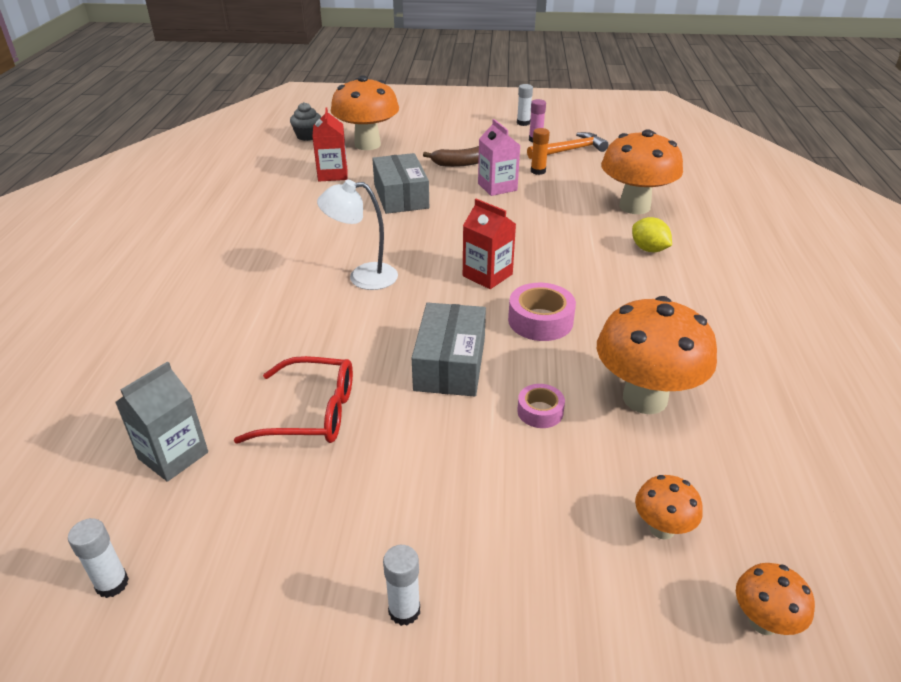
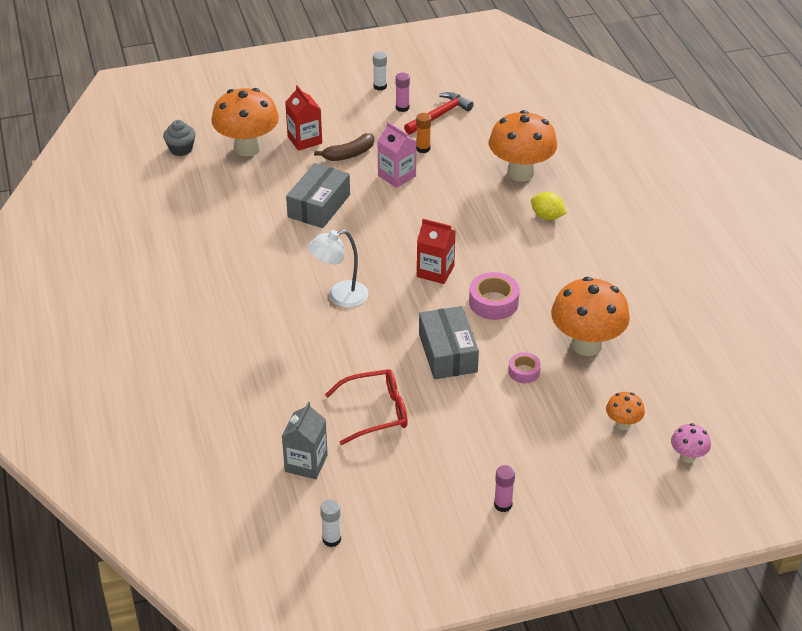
camera: 20 degrees left, 5 degrees up
(332, 174) = (240, 193): red carton -> red carton (304, 140)
(401, 196) = (319, 206): grey box -> grey box turned 60 degrees clockwise
(404, 611) = (503, 505): white glue stick -> pink glue stick
(570, 150) = (439, 115): orange hammer -> red hammer
(763, 622) = (688, 457): orange mushroom -> pink mushroom

